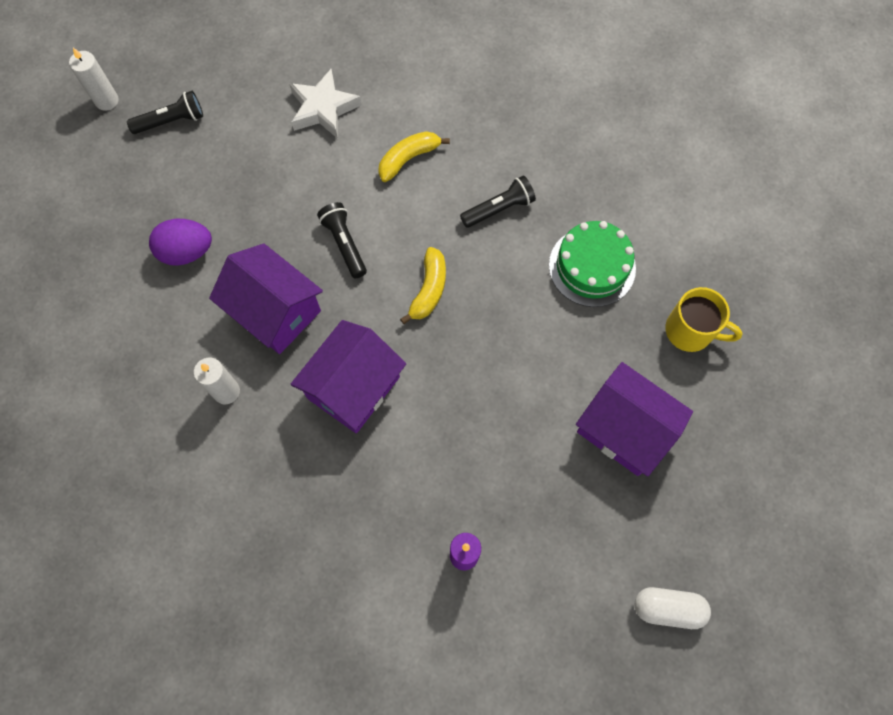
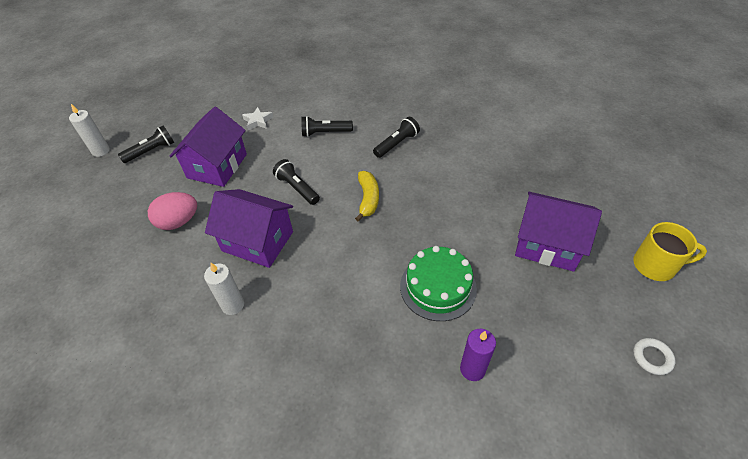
camera: 15 degrees left, 20 degrees down
(186, 252) = (178, 222): purple egg -> pink egg
(323, 108) = (258, 121): white star -> white star, size x0.60
(353, 387) = (335, 274): purple house -> purple house (217, 166)
(408, 159) = (325, 133): yellow banana -> black flashlight
(592, 266) = (473, 158): green cake -> green cake (438, 287)
(668, 608) = (652, 357): white capsule -> white ring
(690, 331) = (557, 176): yellow mug -> yellow mug (655, 265)

